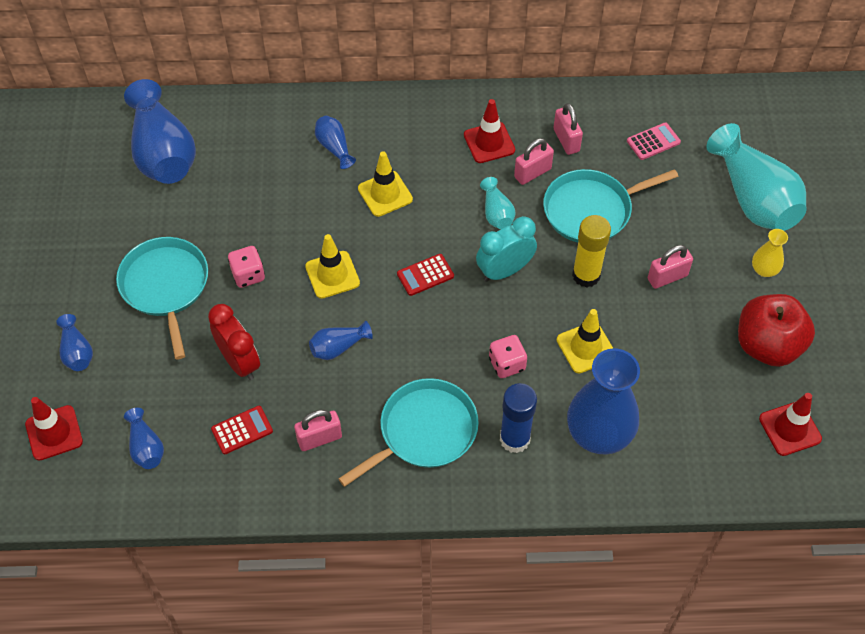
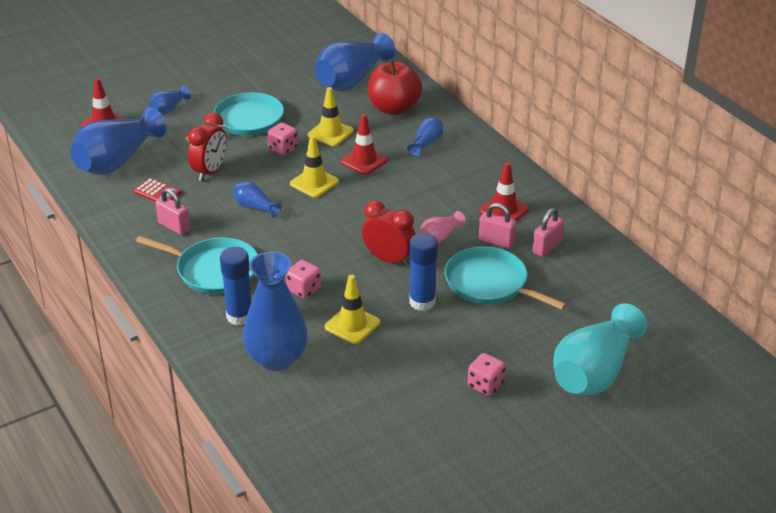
camera: 60 degrees right, 20 degrees down
(146, 447) = (117, 160): blue vase -> blue vase, size x2.14
(385, 194) = (406, 180): yellow traffic cone -> yellow traffic cone (330, 133)
(425, 275) = (351, 223): red calculator -> none
(496, 213) = (440, 237): turquoise vase -> pink vase
(504, 271) = (389, 259): turquoise clock -> red clock
(586, 275) = (422, 302): yellow glue stick -> blue glue stick
(653, 142) = (595, 294): pink calculator -> none
(667, 277) = (460, 347): pink padlock -> none
(727, 284) = (485, 385): none -> pink dice
(764, 270) = (522, 403): yellow vase -> none
(767, 345) = (442, 430): red apple -> red apple (394, 108)
(790, 429) = (366, 470): red traffic cone -> red traffic cone (364, 161)

